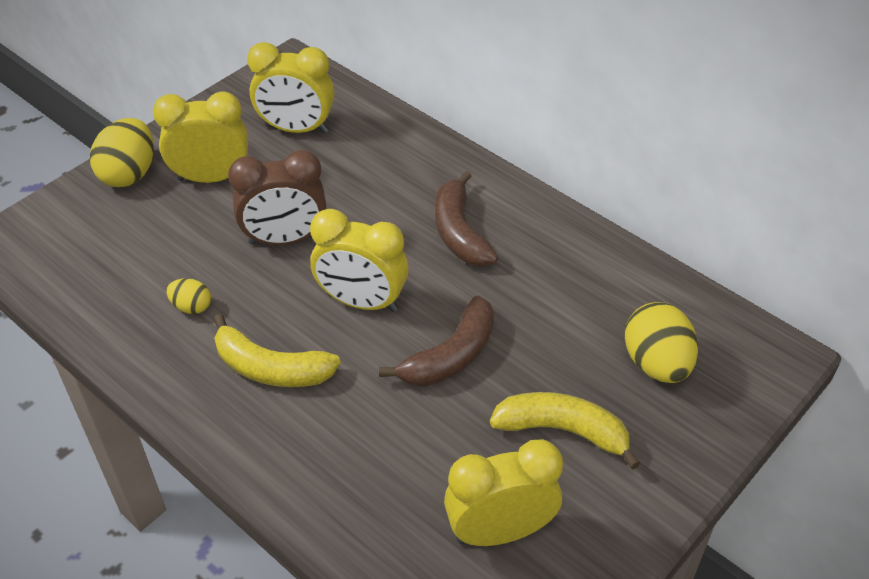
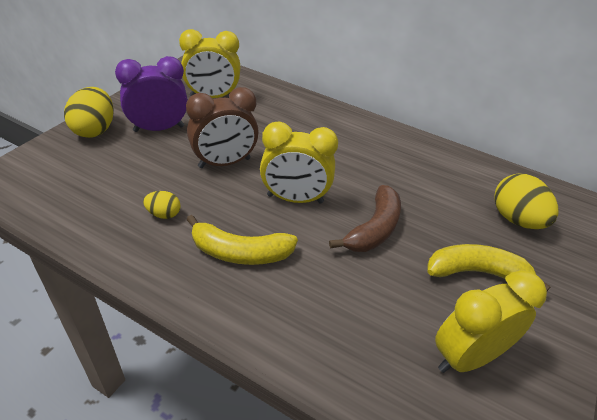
camera: 15 degrees left, 5 degrees down
(211, 178) = (159, 129): yellow clock -> purple clock
(459, 232) = (347, 150): brown banana -> none

